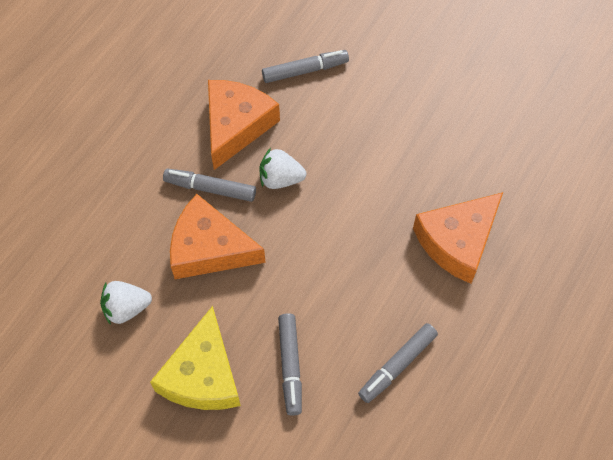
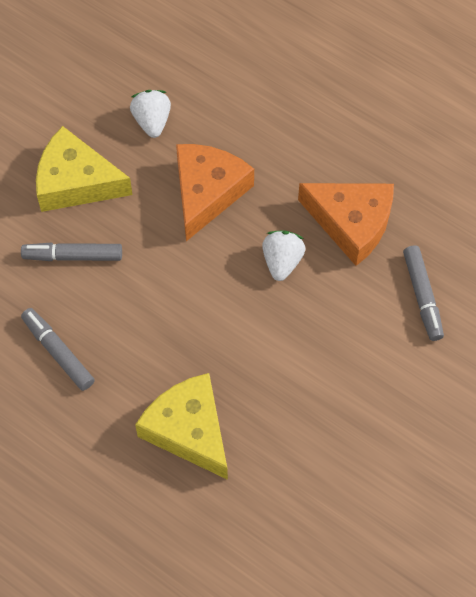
camera: 95 degrees right, 0 degrees up
(210, 188) = (276, 196): grey marker -> none
(457, 241) = (189, 430): orange cheese -> yellow cheese

